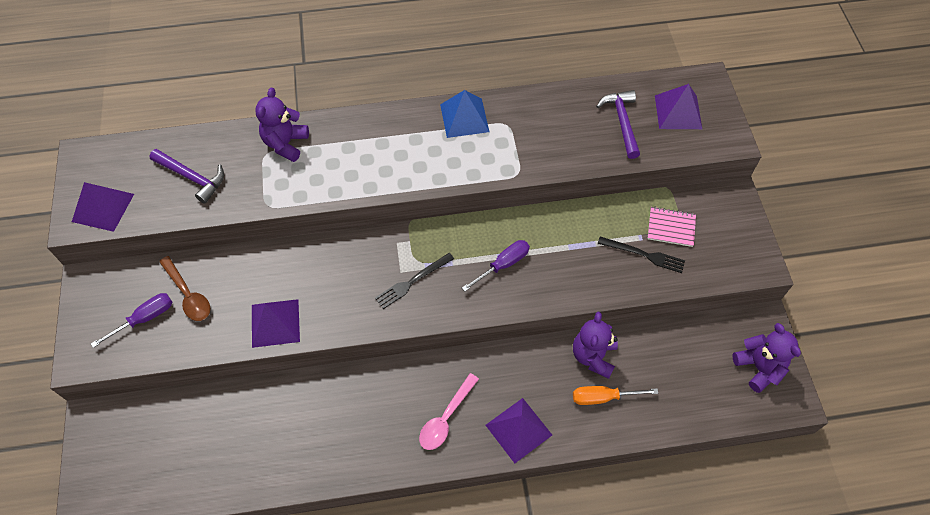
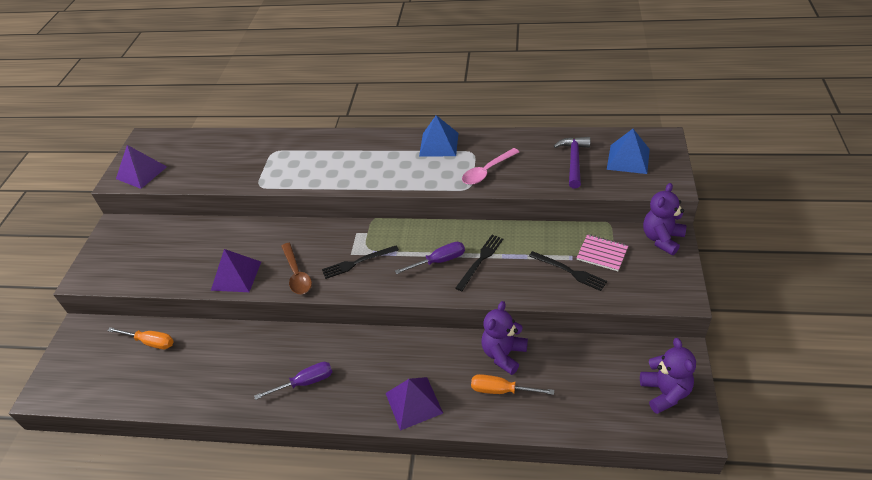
camera: 20 degrees right, 15 degrees down
(145, 318) = (141, 257): purple screwdriver -> purple screwdriver (305, 382)
(188, 294) = (180, 246): brown spoon -> brown spoon (297, 274)
(192, 177) = (213, 161): purple hammer -> none
(192, 418) = (150, 342): none -> orange screwdriver
(286, 143) = (291, 147): purple teddy bear -> purple teddy bear (662, 239)
(446, 418) = (353, 380): pink spoon -> pink spoon (487, 171)
(547, 257) = (480, 261): none -> black fork
(678, 112) = (628, 159): purple pyramid -> blue pyramid

